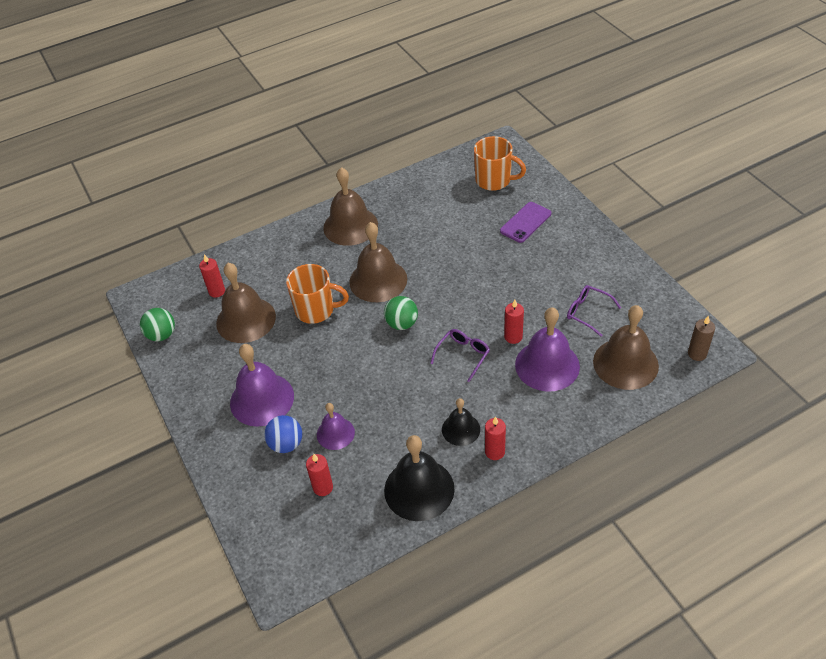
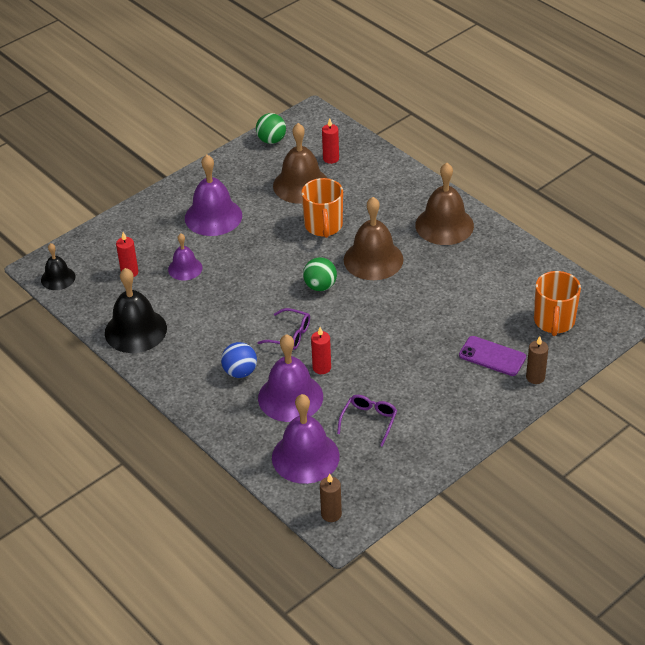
camera: 75 degrees right, 5 degrees down
(286, 444) = (169, 242): blue ball -> blue ball (240, 372)
(461, 429) = (203, 347): black bell -> black bell (58, 278)
(495, 452) = (181, 373): red candle -> none
(555, 202) = (535, 377): none -> brown candle
(625, 363) = (305, 457): brown bell -> purple bell

